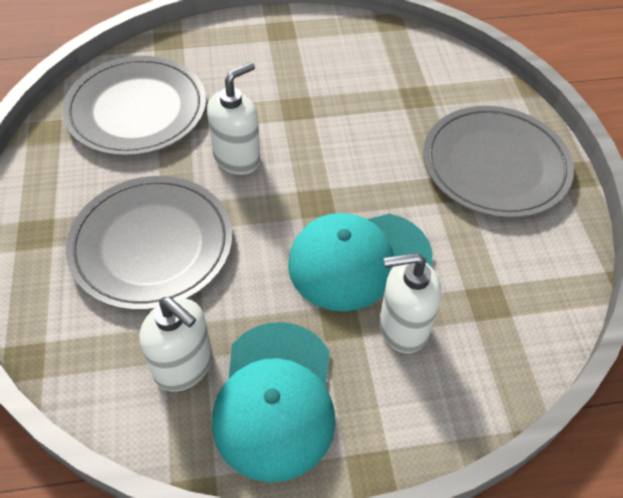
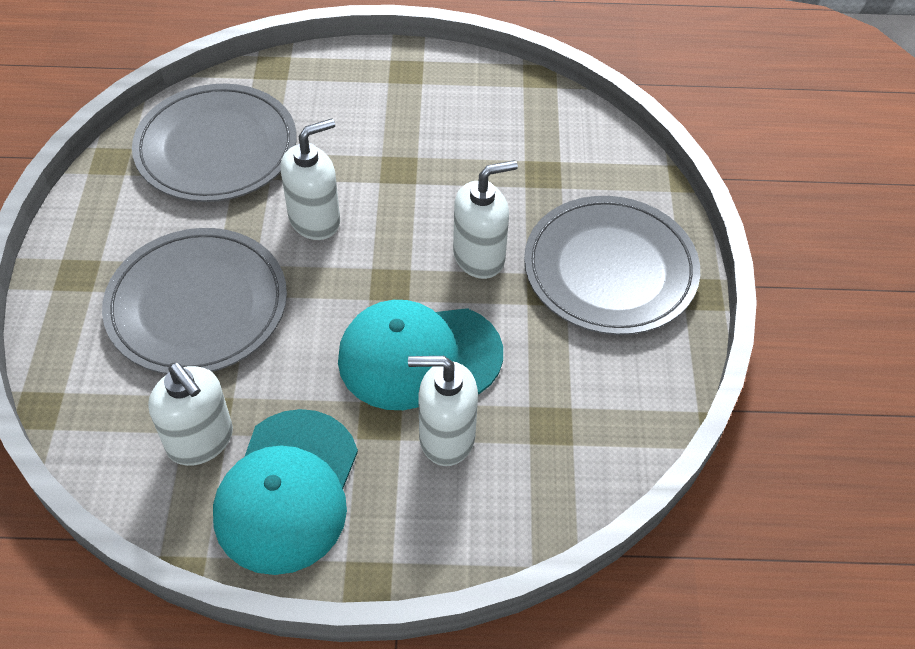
camera: 10 degrees right, 0 degrees up
(385, 170) = (479, 257): none -> white soap dispenser

